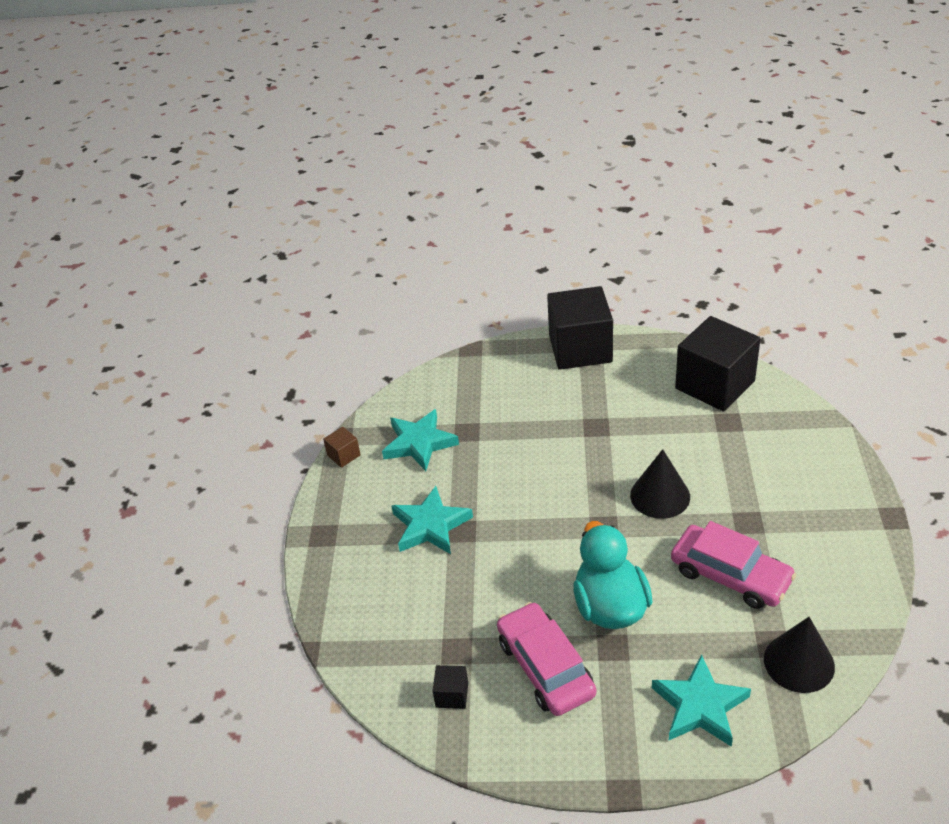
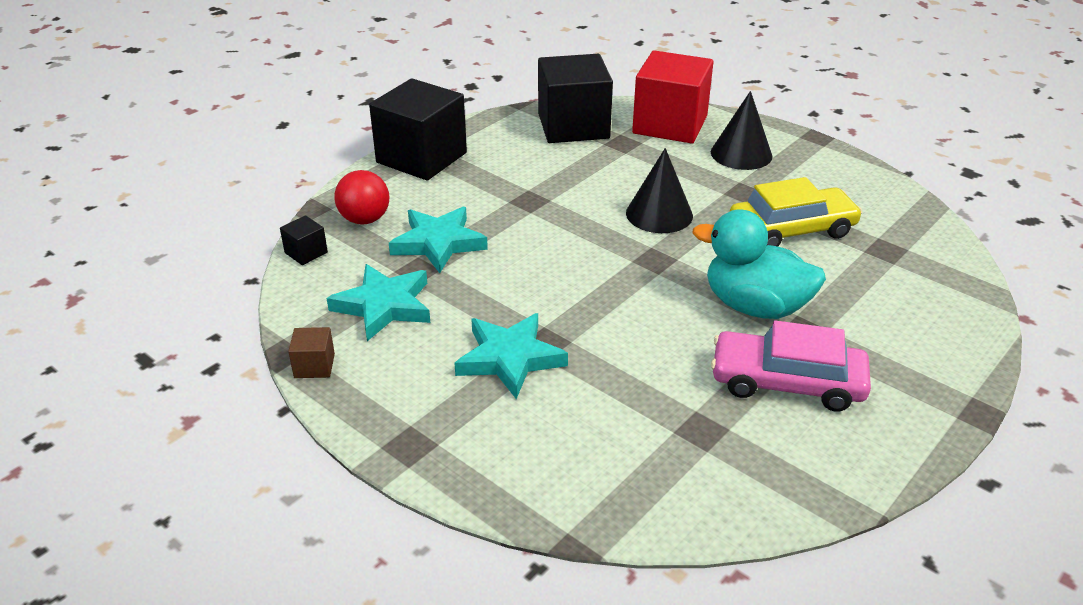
camera: 55 degrees left, 5 degrees down
(452, 695) = (758, 464): black cube -> black cube (306, 253)
(487, 376) = (365, 219): none -> red ball
(700, 706) = (919, 320): turquoise star -> turquoise star (438, 243)
(730, 575) = (792, 230): pink car -> yellow car
(788, 428) = (670, 124): none -> red cube
(799, 662) = (919, 249): black cone -> black cone (741, 154)

